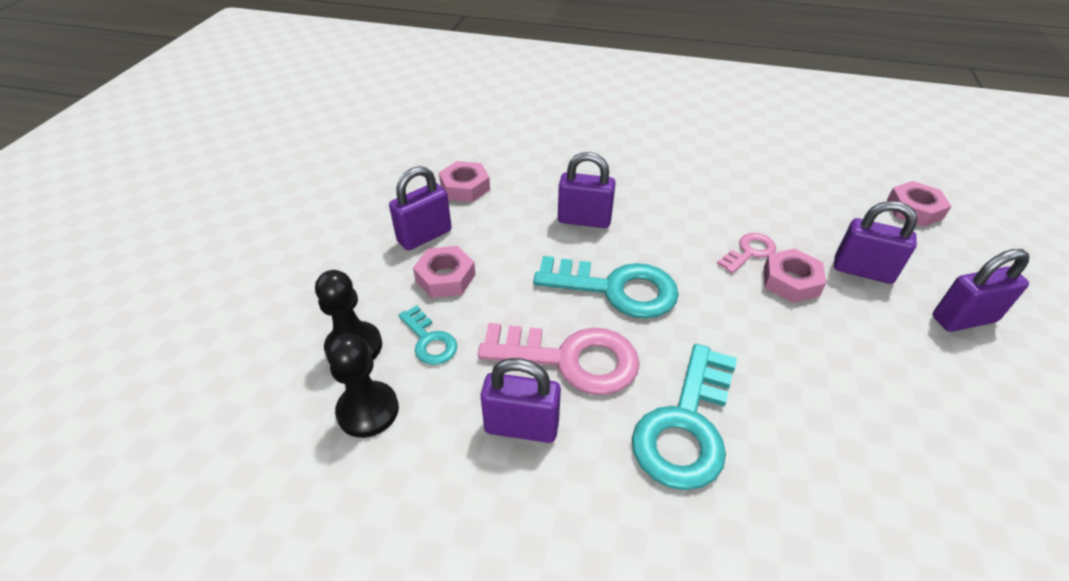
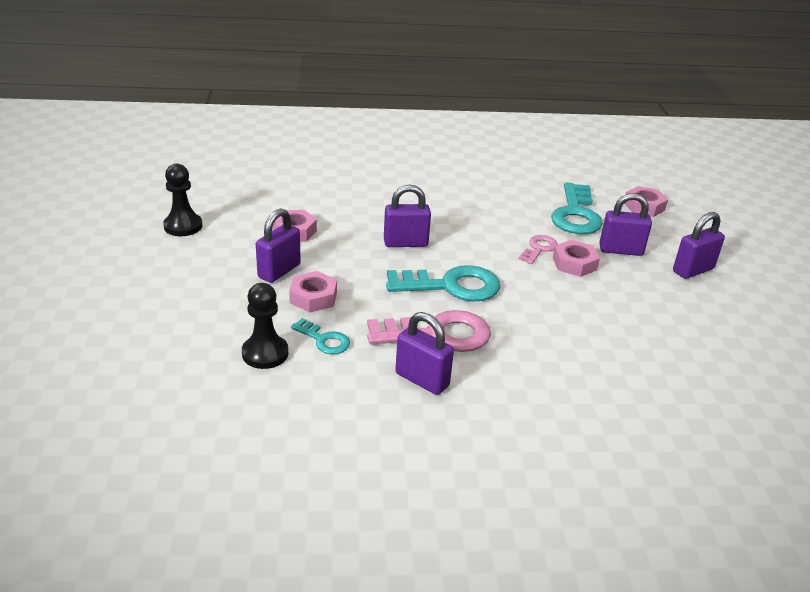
camera: 20 degrees left, 10 degrees down
(368, 410) = (301, 390): black pawn -> black pawn (183, 226)
(521, 427) = (422, 379): purple padlock -> purple padlock turned 45 degrees clockwise
(686, 426) = (535, 359): turquoise key -> turquoise key (576, 214)

